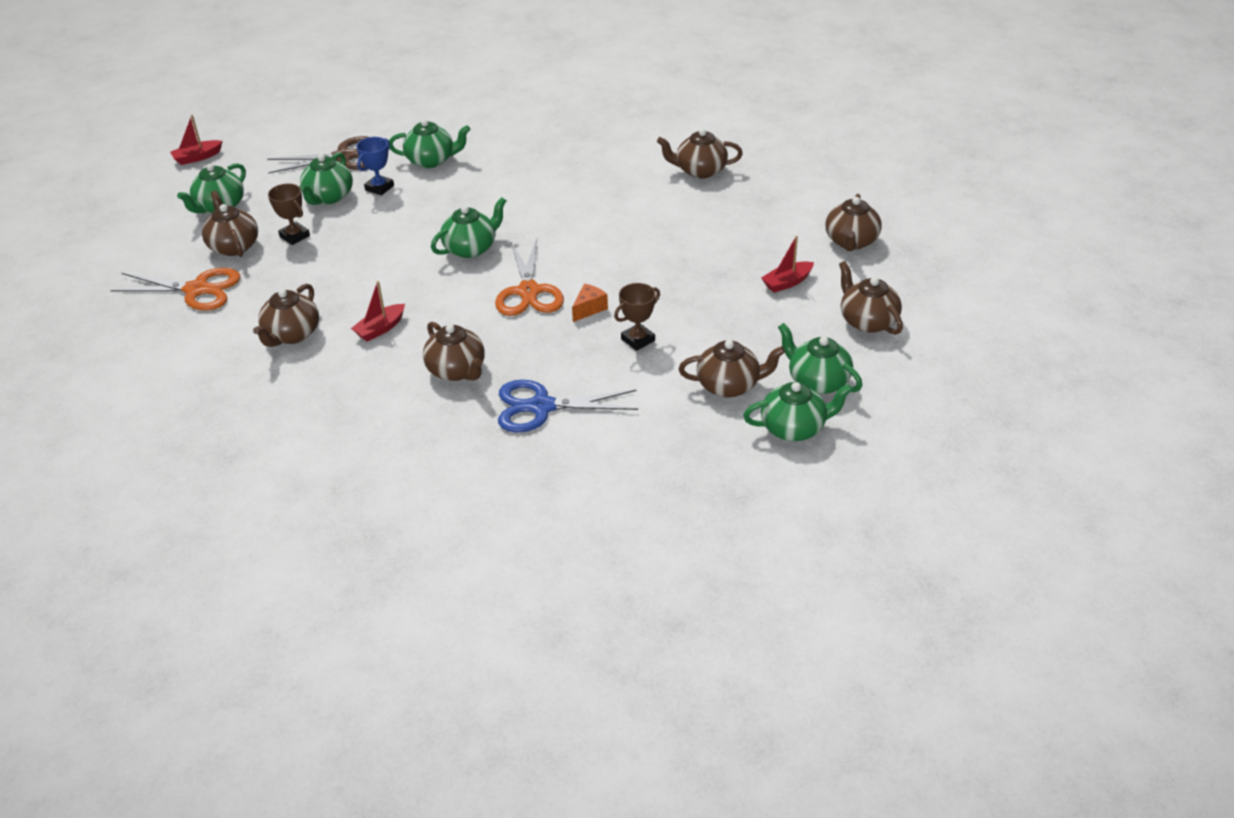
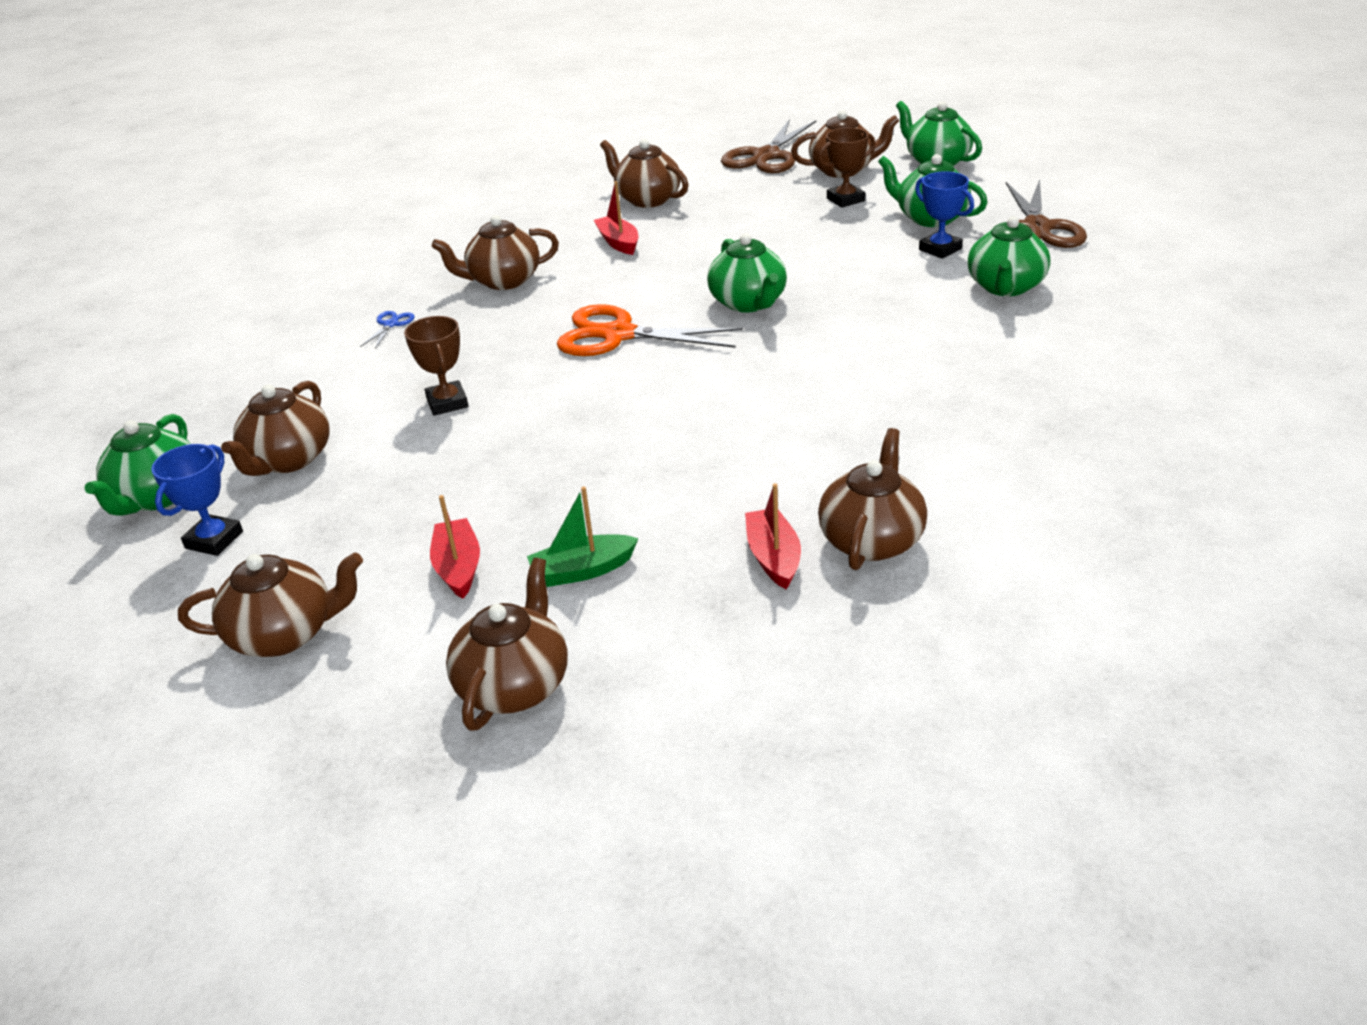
camera: 110 degrees right, 5 degrees down
(197, 157) = (1064, 147): red boat -> red boat (773, 557)
(197, 290) = (766, 156): orange scissors -> brown scissors
(541, 407) = (390, 324): blue scissors -> blue scissors, size x0.42
(589, 309) = (545, 374): orange cheese -> none
(767, 244) = (582, 570): none -> green boat
(817, 381) = (214, 540): green teapot -> blue trophy
(851, 242) = (515, 685): brown teapot -> brown teapot turned 75 degrees clockwise

